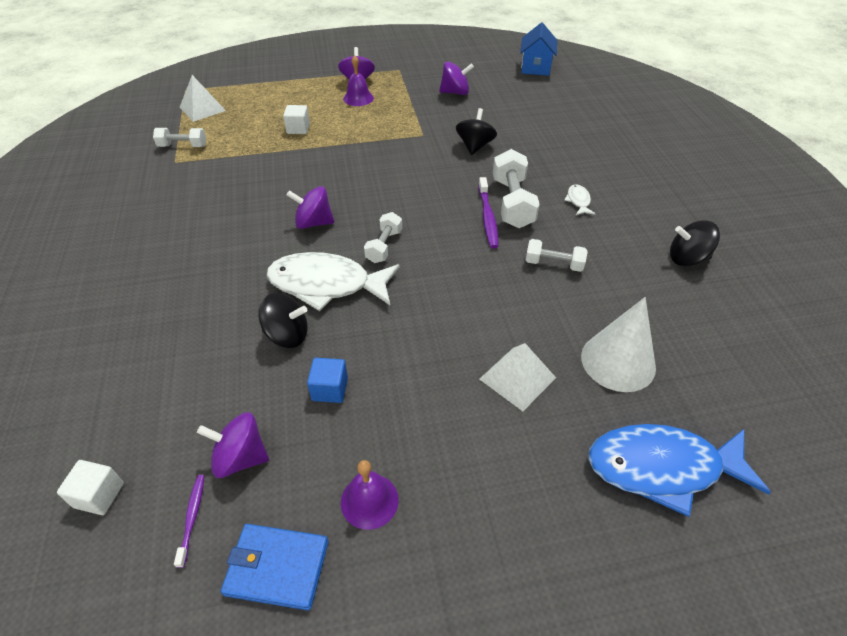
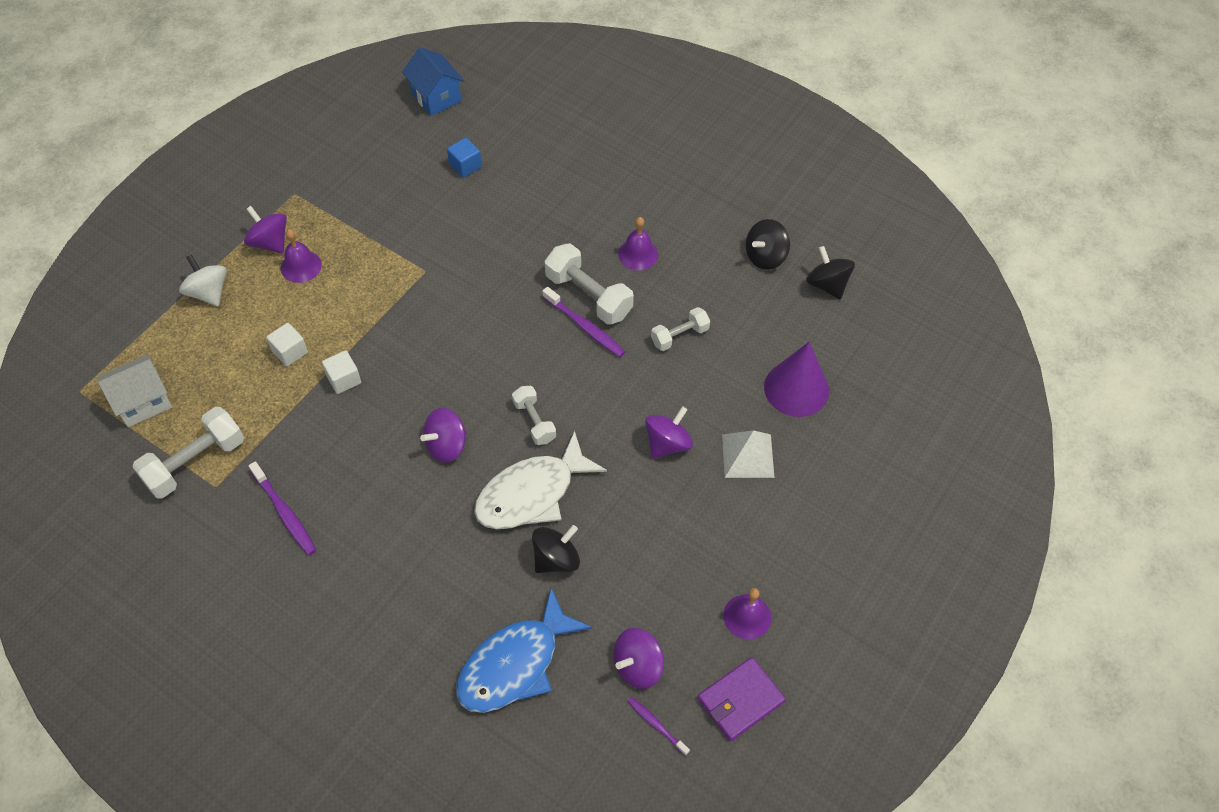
camera: 45 degrees left, 10 degrees up
(99, 495) = (579, 771): white cube -> white cube (344, 379)
(183, 146) = (195, 462): white dumbbell -> white dumbbell, size x1.66
(184, 195) = (284, 513): none -> purple toothbrush
(202, 109) = (143, 402): white pyramid -> white house
(277, 567) = (740, 700): blue wallet -> purple wallet
(298, 85) = (208, 292): none -> white spinning top
(330, 389) = (637, 571): blue cube -> blue cube (465, 166)
(455, 92) = (393, 189): purple spinning top -> purple spinning top (667, 443)
(475, 146) = (489, 251): black spinning top -> black spinning top (827, 285)
(578, 201) = (638, 254): white fish -> purple bell
(618, 361) = (796, 389): white cone -> purple cone
(662, 467) = (883, 446): blue fish -> blue fish (515, 664)

